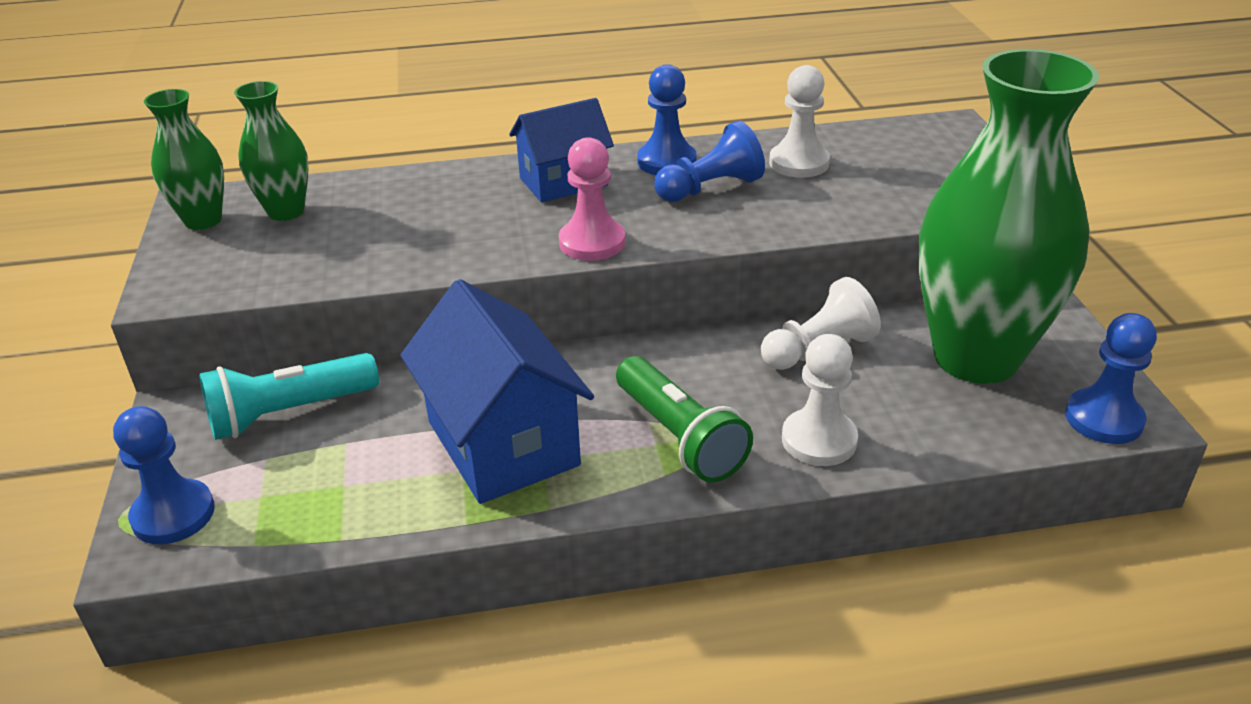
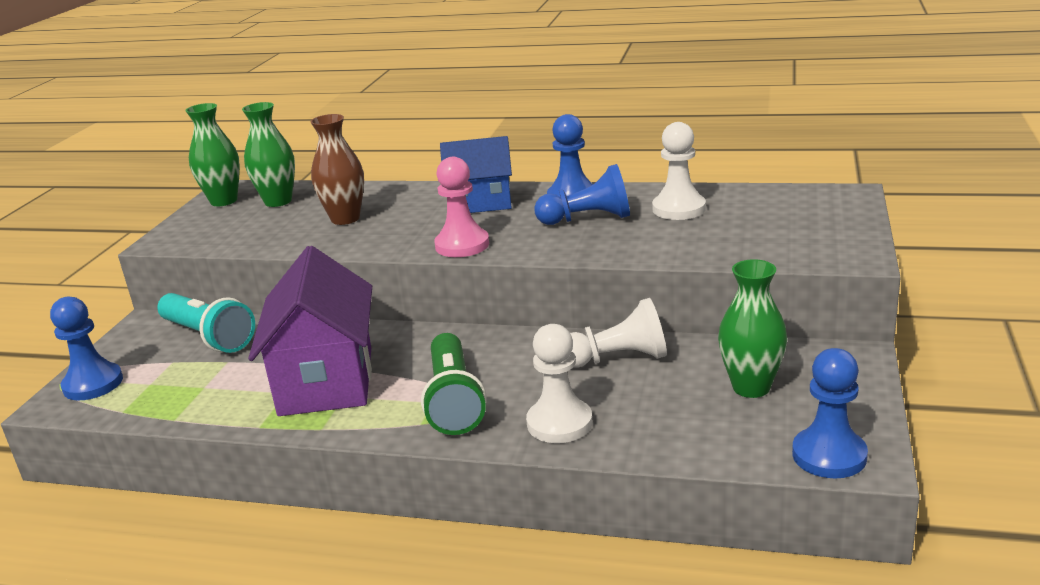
camera: 25 degrees right, 10 degrees down
(289, 413) = (209, 337): turquoise flashlight -> turquoise flashlight turned 135 degrees counterclockwise
(406, 225) = (345, 219): none -> brown vase
(503, 443) = (327, 381): blue house -> purple house
(976, 357) = (751, 387): green vase -> green vase, size x0.47

